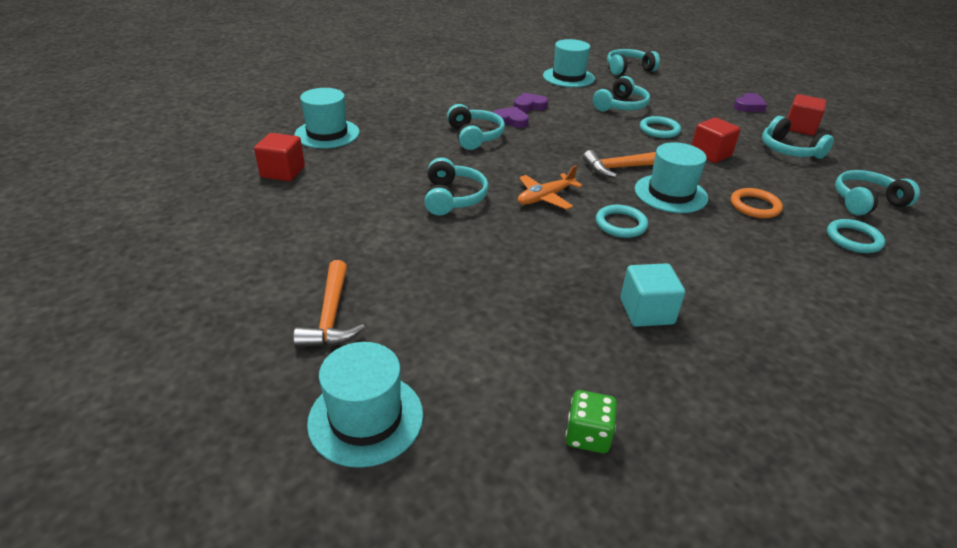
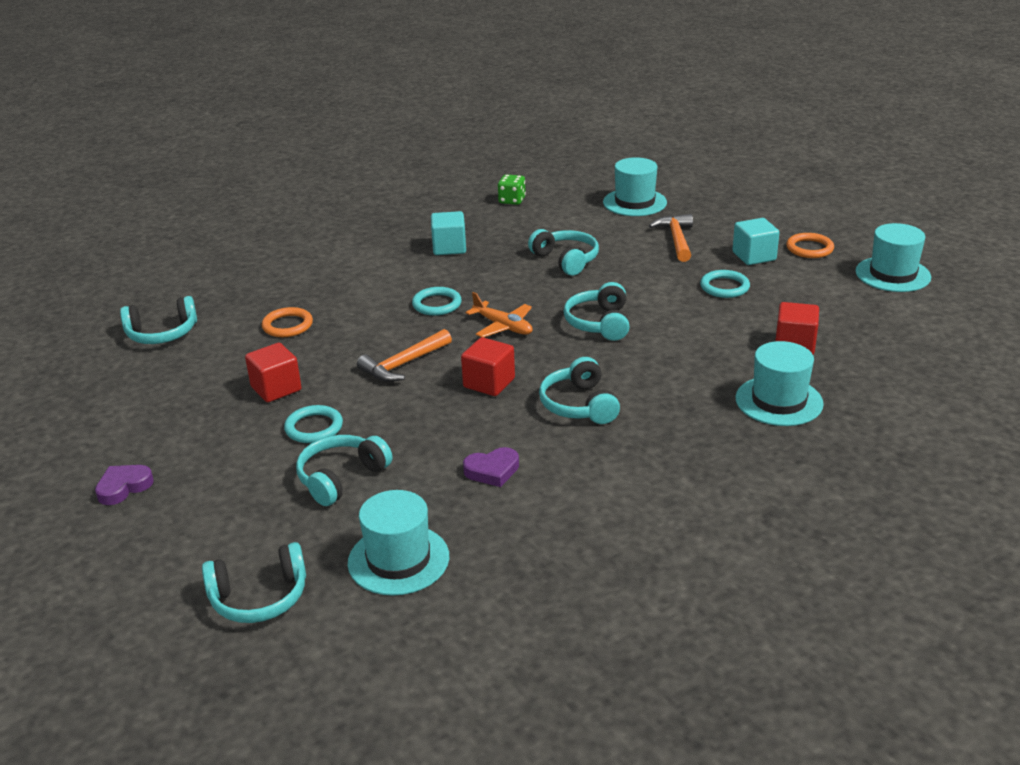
camera: 175 degrees left, 5 degrees down
(162, 290) = (809, 248): none -> orange ring
(245, 279) = (754, 256): none -> turquoise cube
(510, 121) = (526, 436): purple heart -> none
(545, 197) = (503, 327): orange plane -> orange plane turned 75 degrees clockwise
(621, 168) = (403, 364): orange hammer -> orange hammer turned 150 degrees clockwise
(670, 193) = (366, 335): turquoise hat -> turquoise hat (892, 274)
(789, 150) = (164, 398): turquoise headphones -> turquoise headphones (566, 260)
(800, 128) = (98, 440): red cube -> red cube (489, 383)
(853, 239) = (226, 299): turquoise ring -> turquoise ring (724, 287)

